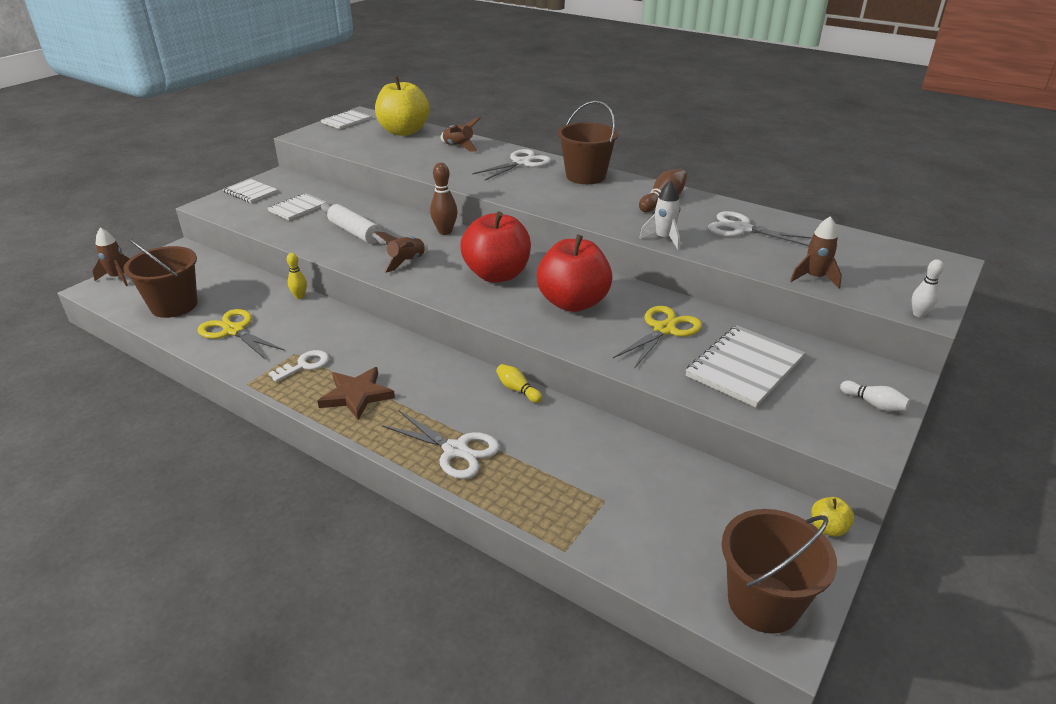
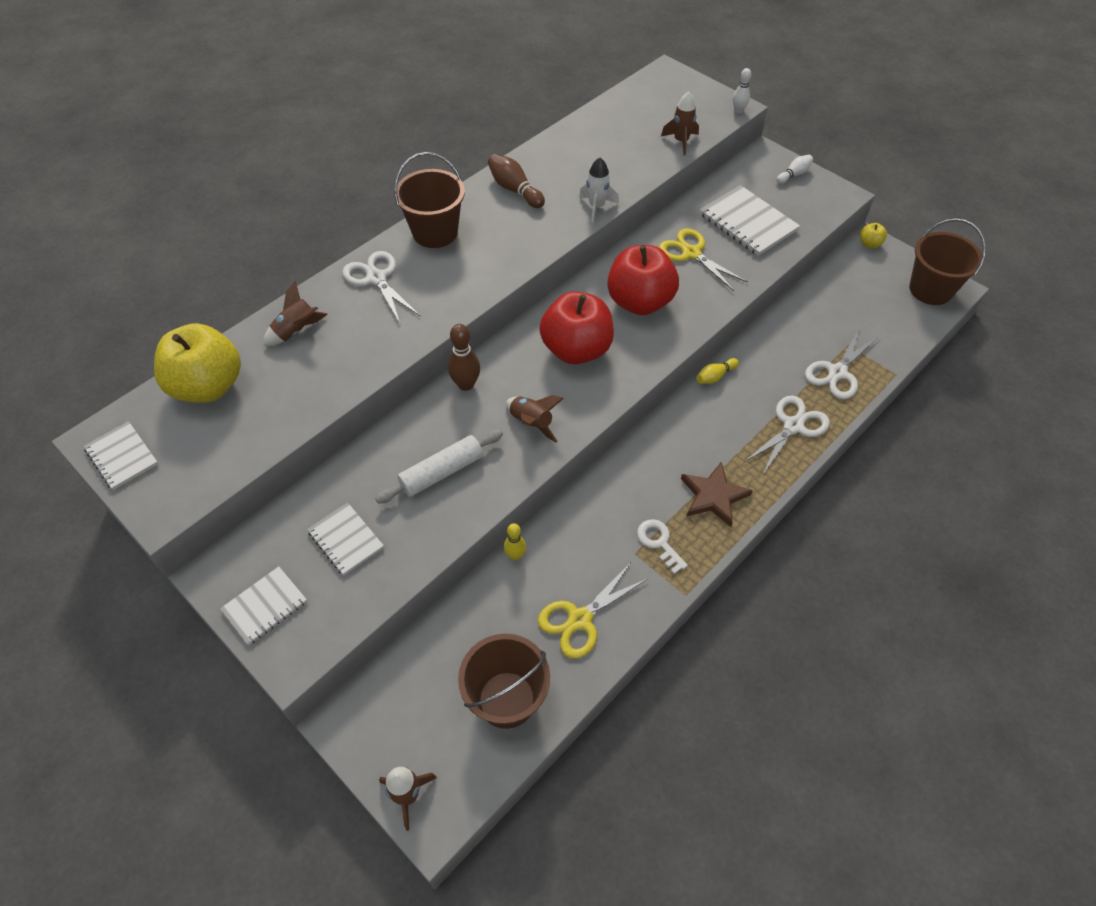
camera: 80 degrees left, 20 degrees up
(742, 229) = (588, 156): white scissors -> white scissors (837, 372)

